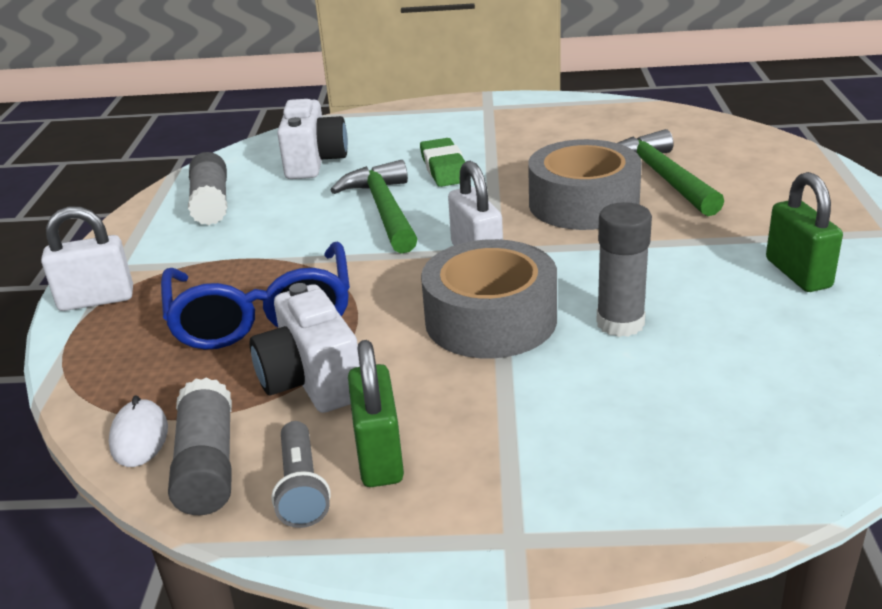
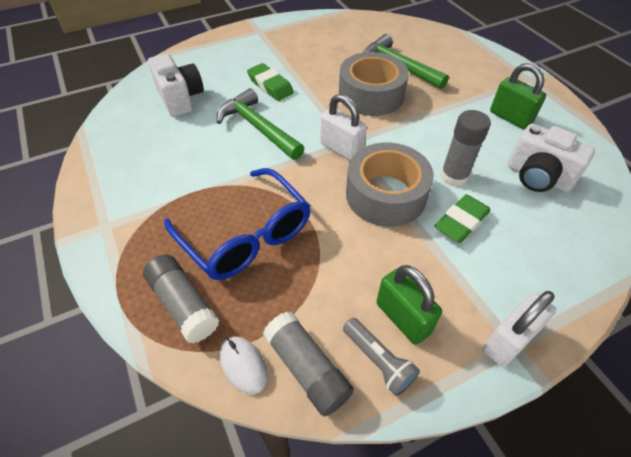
camera: 30 degrees left, 20 degrees up
(96, 300) = (113, 260): white padlock -> white padlock (508, 340)
(211, 203) = (133, 151): grey glue stick -> grey glue stick (184, 304)
(311, 382) = (319, 277): white camera -> white camera (537, 177)
(576, 378) = (461, 222): none -> green eraser

